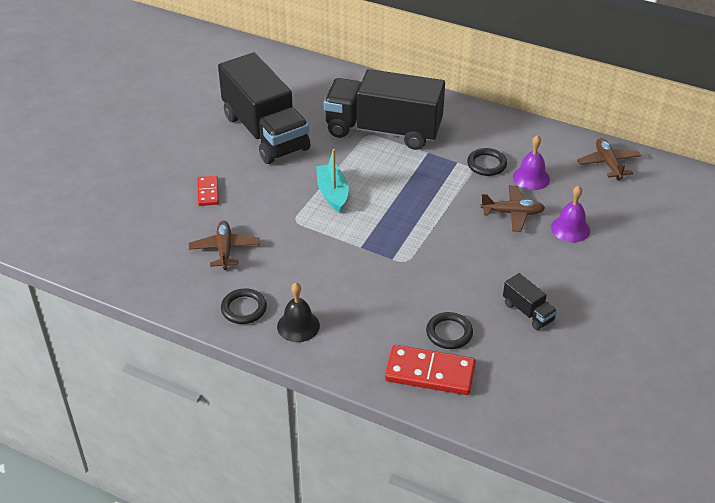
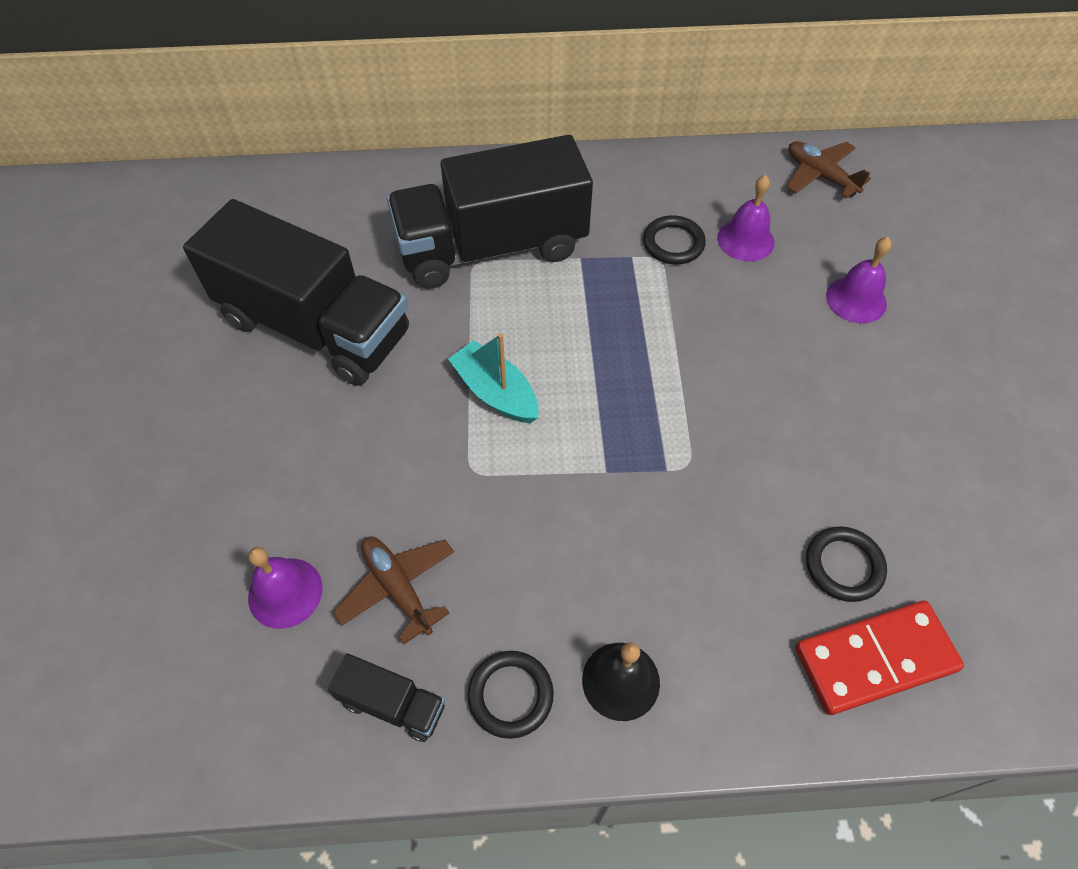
camera: 30 degrees left, 15 degrees up
(174, 230) = (285, 592): none -> purple bell
(208, 192) = (294, 485): red domino -> none
(512, 213) = (766, 308): brown plane -> none
(528, 312) = (913, 468): black truck -> black truck (393, 704)

